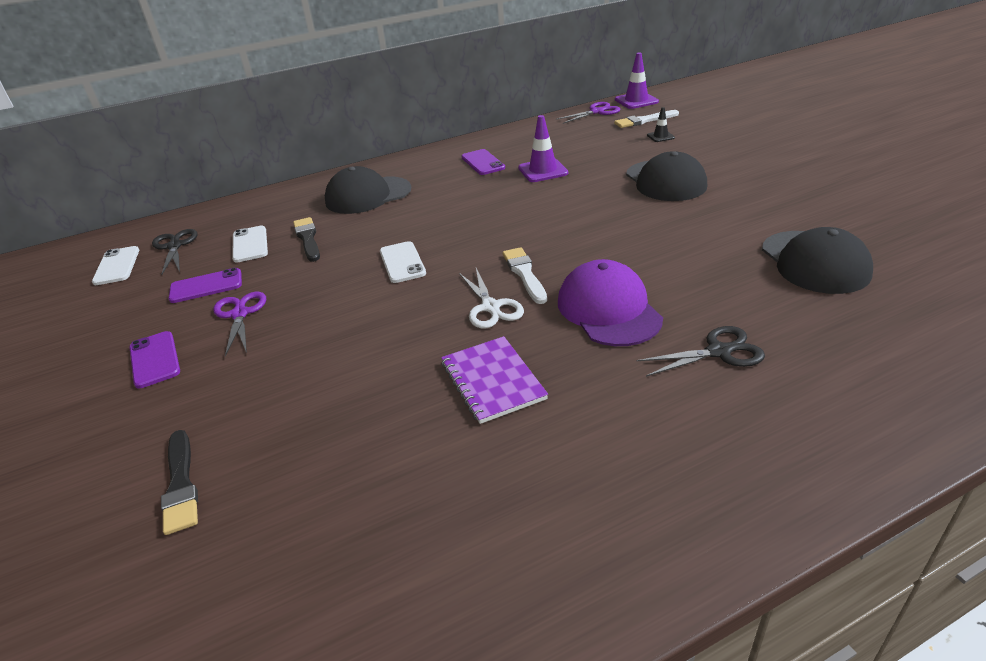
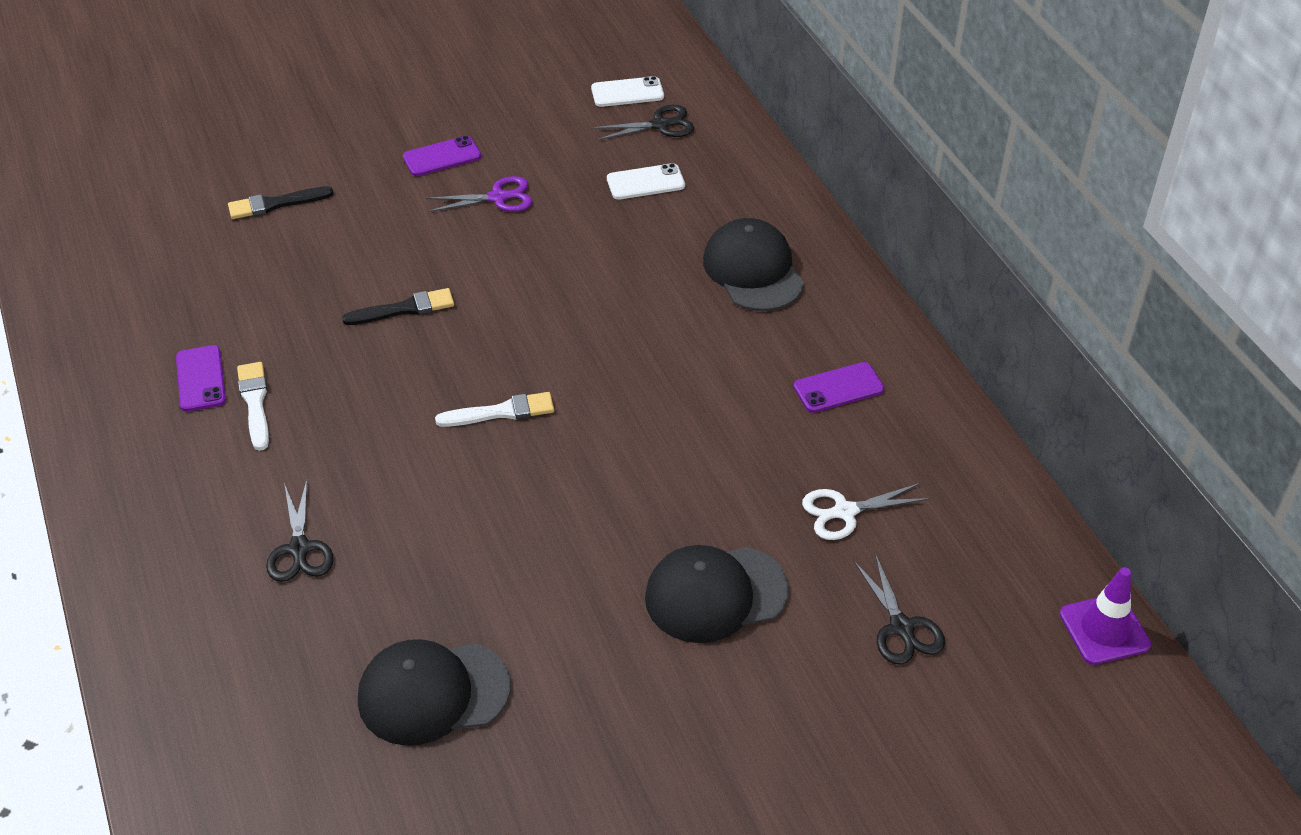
camera: 90 degrees right, 10 degrees up
(206, 286) = (561, 165): purple phone -> purple phone (200, 379)
(308, 238) = (645, 227): black brush -> black brush (404, 309)
(402, 262) = (561, 309): white phone -> none
(491, 307) = (443, 380): white scissors -> white scissors (845, 512)
(493, 381) = (323, 376): purple notebook -> none
(543, 171) = (790, 454): purple traffic cone -> none
(597, 112) = (1048, 558): purple scissors -> none
(608, 309) = (404, 474): purple cap -> none
(644, 120) = (987, 620): white brush -> white brush (255, 402)
(660, 136) = (901, 627): black traffic cone -> black scissors

